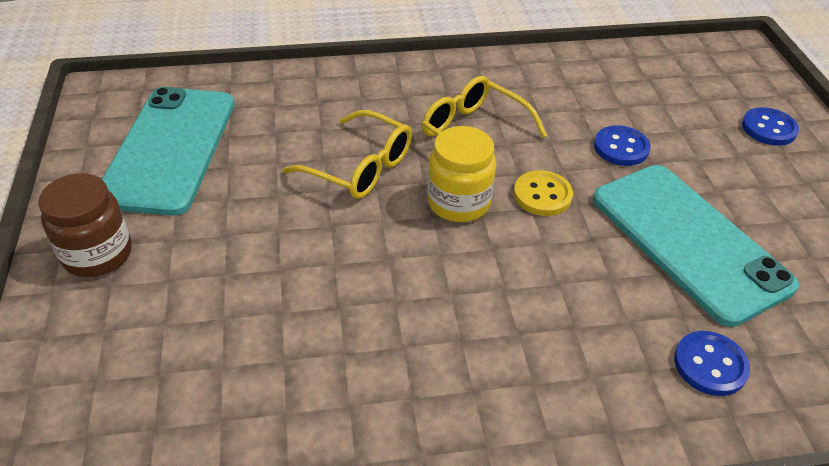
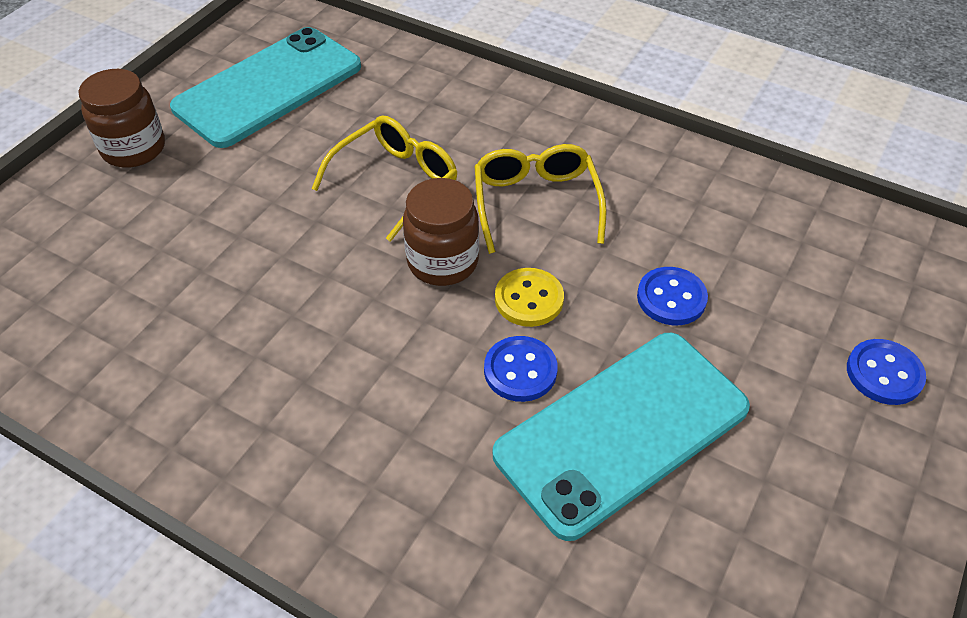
camera: 40 degrees right, 5 degrees up
(360, 167) = (396, 182): yellow glasses -> yellow glasses turned 120 degrees counterclockwise
(458, 203) = (443, 262): yellow jar -> brown jar
(689, 241) = (622, 431): turquoise phone -> turquoise phone turned 45 degrees clockwise
(710, 365) = (489, 555): blue button -> blue button (520, 370)

